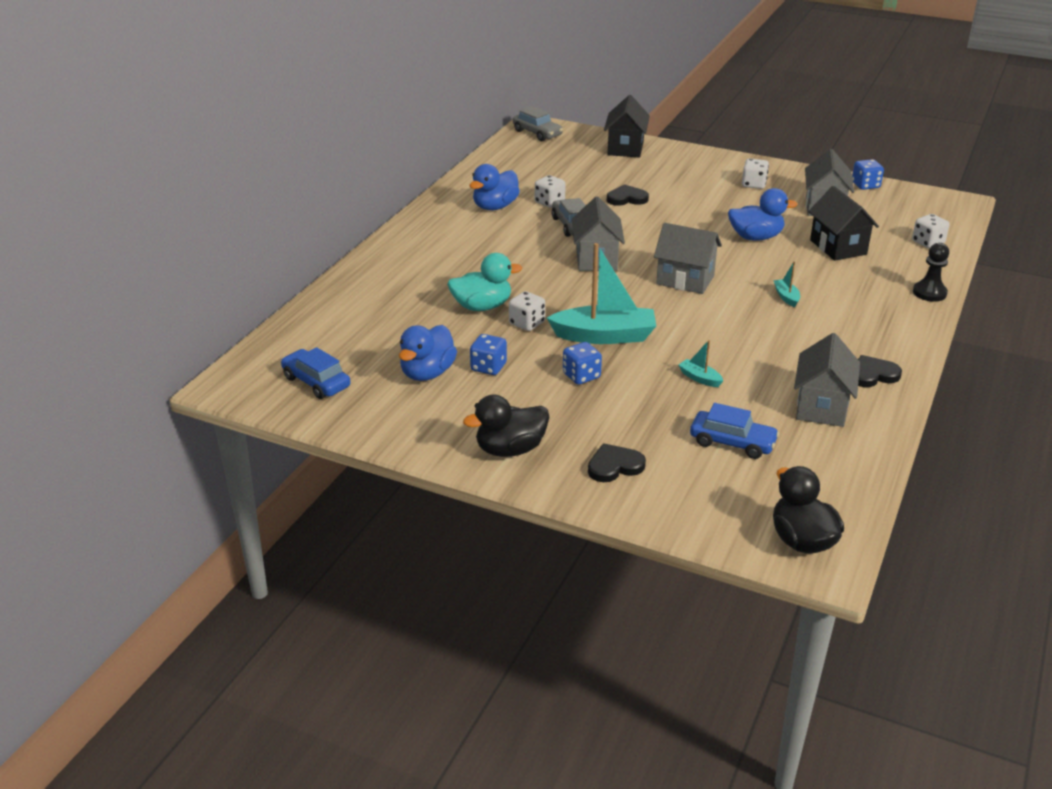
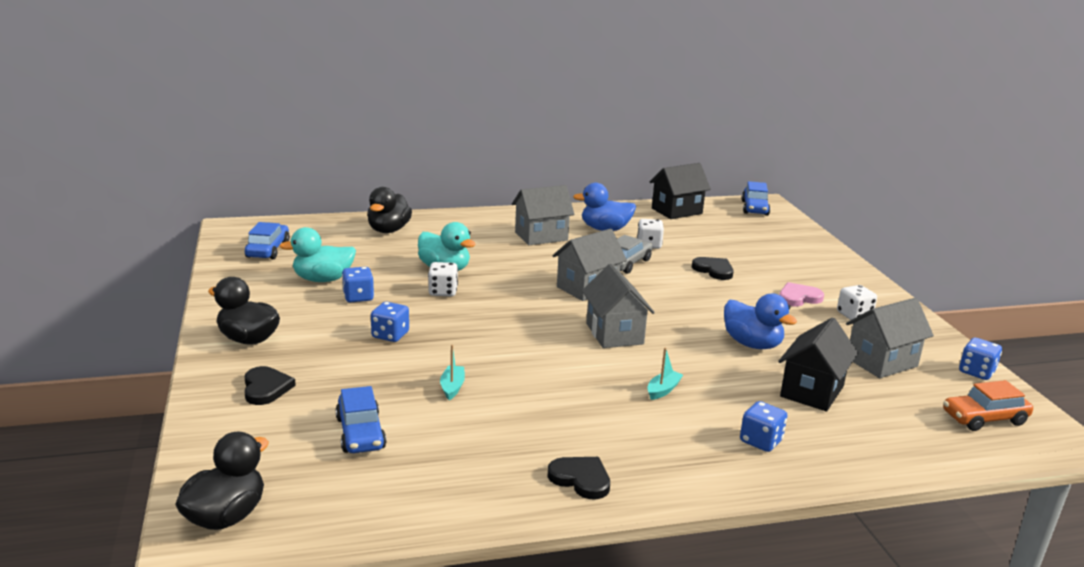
camera: 50 degrees right, 10 degrees down
(357, 304) = (388, 230): none -> black duck
(427, 373) = (323, 279): blue duck -> turquoise duck
(537, 133) = (754, 208): grey car -> blue car
(604, 336) = (466, 326): turquoise boat -> none
(614, 466) = (266, 388): black heart -> black heart turned 45 degrees clockwise
(625, 148) = (802, 245): black house -> black house (676, 211)
(707, 190) = (798, 298): none -> pink heart
(821, 407) = (479, 465): grey house -> grey house (541, 236)
(881, 292) = (760, 441): none -> blue dice
(919, 211) = (984, 418): none -> orange car
(928, 243) = (923, 442): white dice -> none
(929, 293) = (810, 472): black pawn -> none

